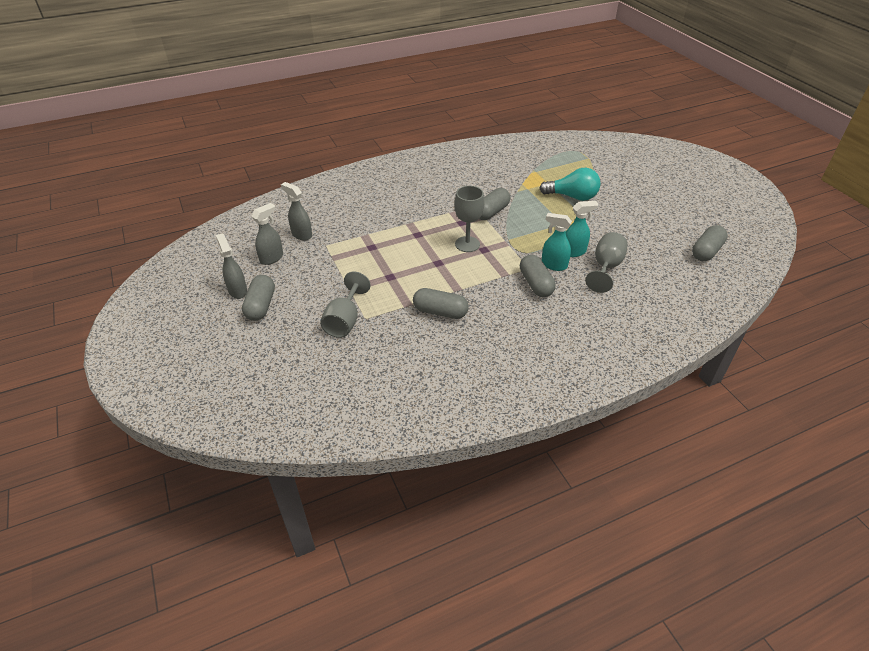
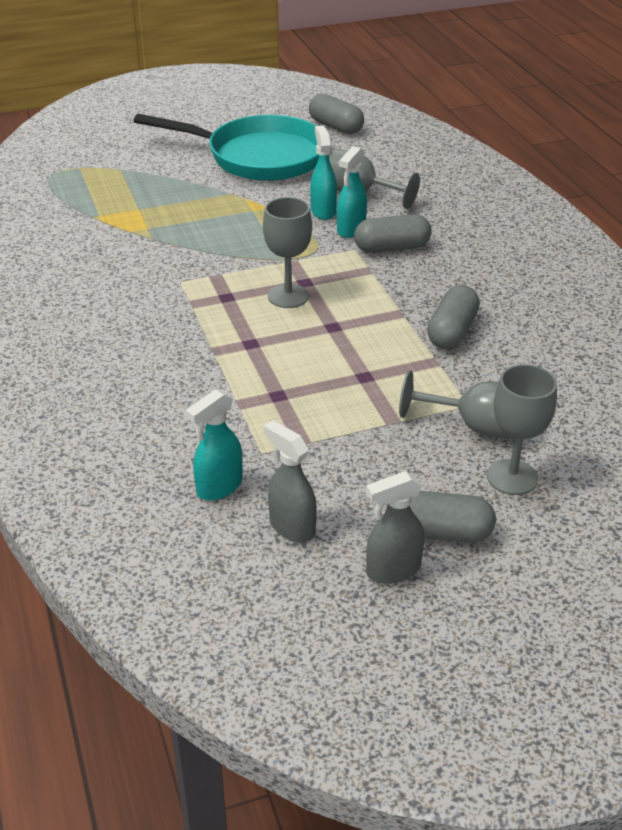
camera: 85 degrees left, 5 degrees down
(300, 335) = (512, 477): none -> grey goblet
(301, 235) = (219, 487): grey spray bottle -> turquoise spray bottle
(491, 212) = (204, 267): grey capsule -> none
(572, 196) = (184, 194): turquoise light bulb -> none
(637, 220) = (259, 157): none -> turquoise pan

